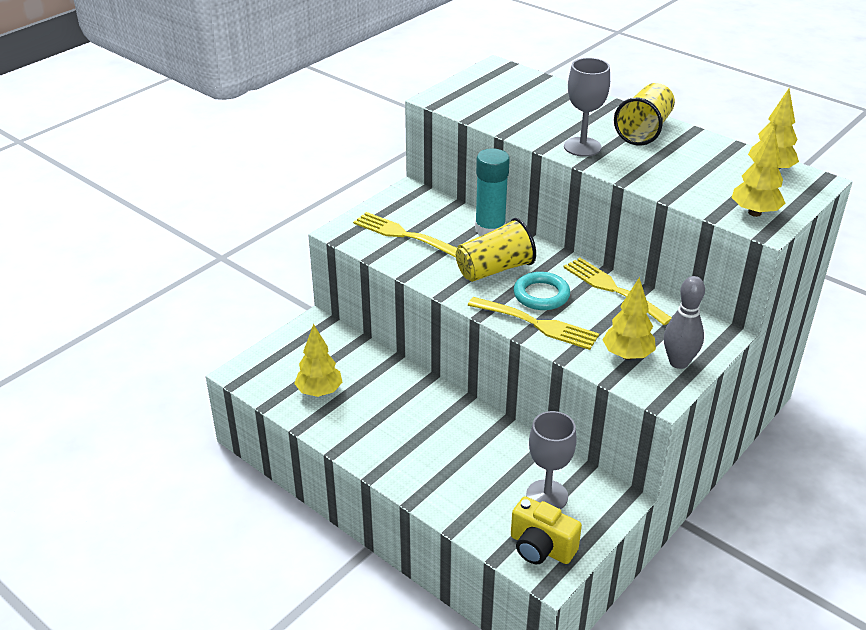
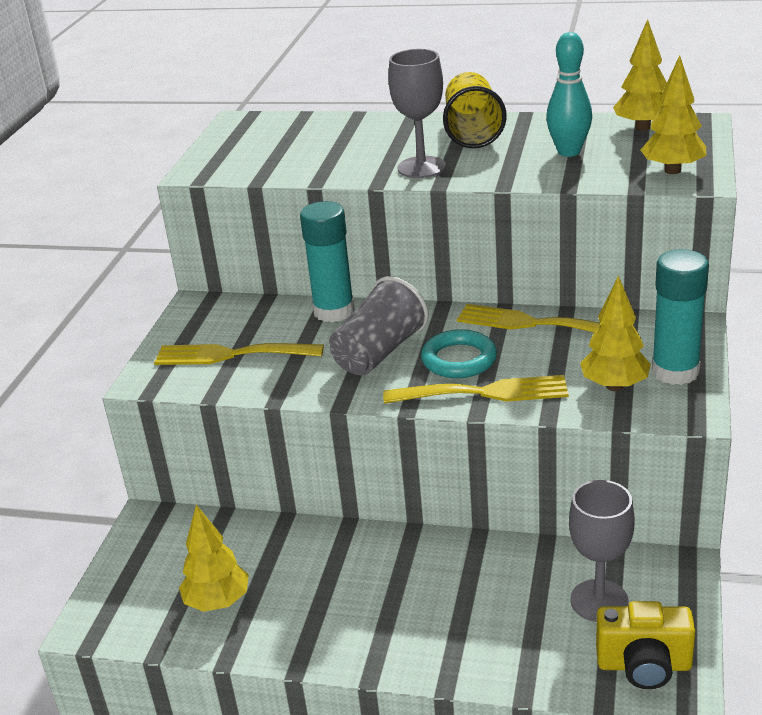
camera: 25 degrees left, 5 degrees down
(494, 269) = (379, 352): yellow cup -> grey cup
(678, 362) = (675, 371): grey bowling pin -> turquoise glue stick
(695, 171) = (569, 152): none -> turquoise bowling pin

